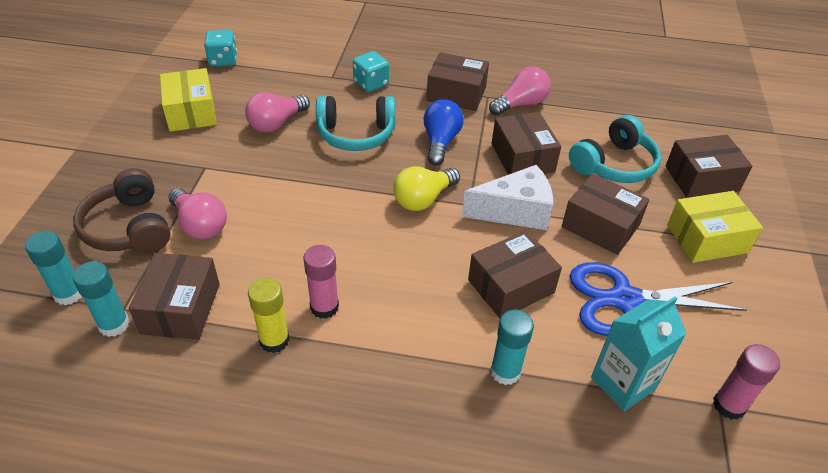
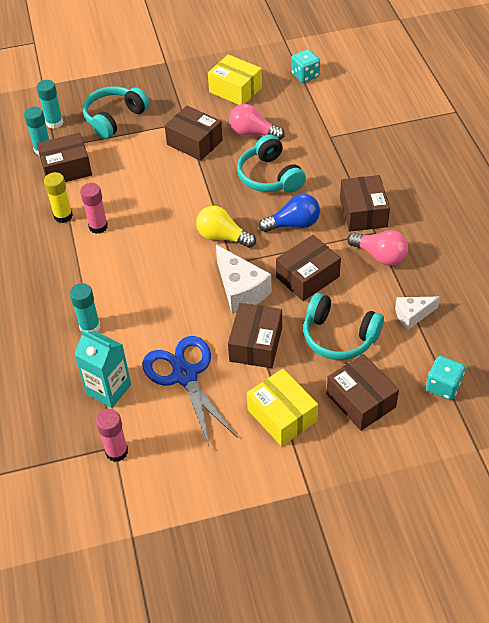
camera: 70 degrees right, 5 degrees up
(129, 227) = (114, 118): brown headphones -> turquoise headphones
(191, 112) = (235, 90): yellow box -> yellow box turned 75 degrees clockwise
(200, 225) = (133, 145): pink light bulb -> none
(371, 83) = (338, 160): turquoise dice -> turquoise dice (443, 386)
(511, 286) = (163, 309): brown box -> brown box (194, 142)
(606, 112) = (412, 315): none -> white cheese

